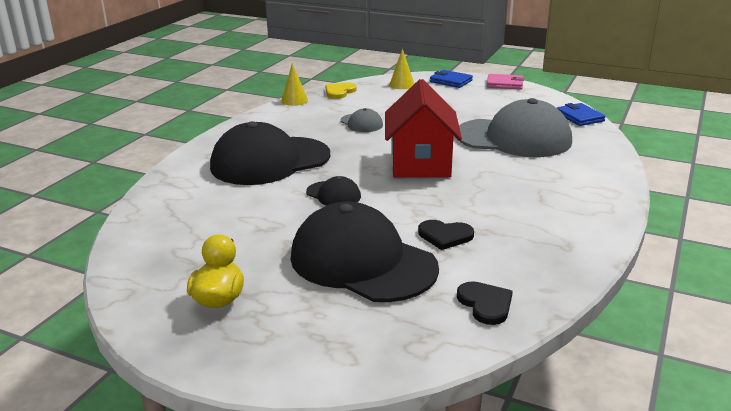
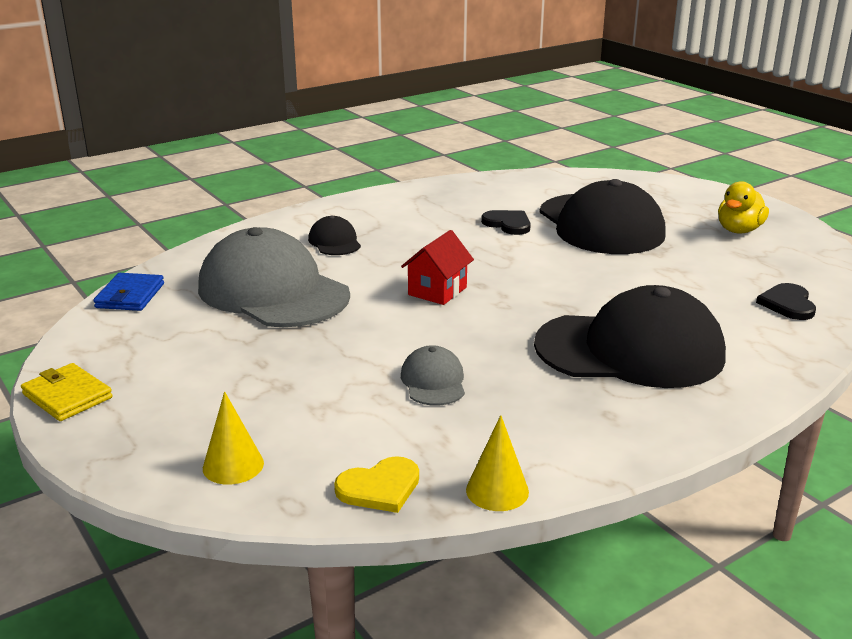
camera: 150 degrees left, 0 degrees up
(333, 194) = (578, 284): black cap -> black cap (334, 242)
(420, 164) = (437, 291): red house -> red house, size x0.55
(451, 81) = (131, 441): blue wallet -> none
(485, 304) = (534, 185): black heart -> black heart (788, 304)
(504, 84) = (67, 396): pink wallet -> yellow wallet

